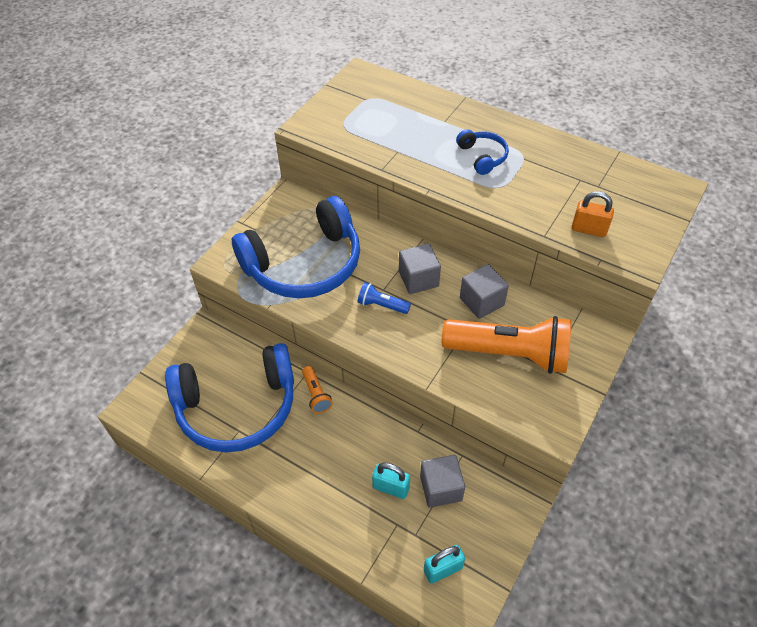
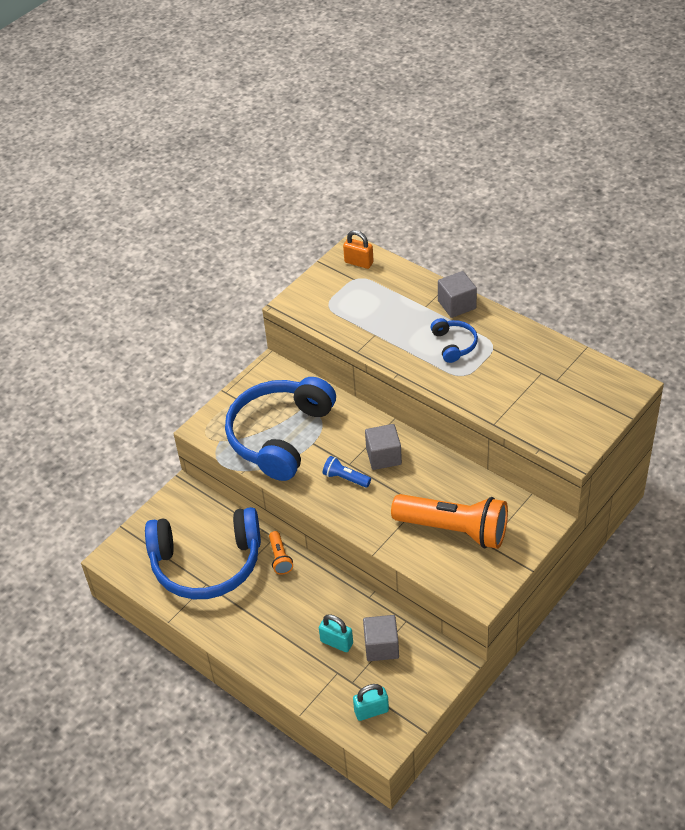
camera: 10 degrees right, 5 degrees down
(304, 264) = (279, 436): blue headphones -> blue headphones turned 135 degrees clockwise
(481, 301) = (438, 481): grey cube -> grey cube (457, 305)
(589, 229) = (536, 421): orange padlock -> orange padlock (359, 262)

